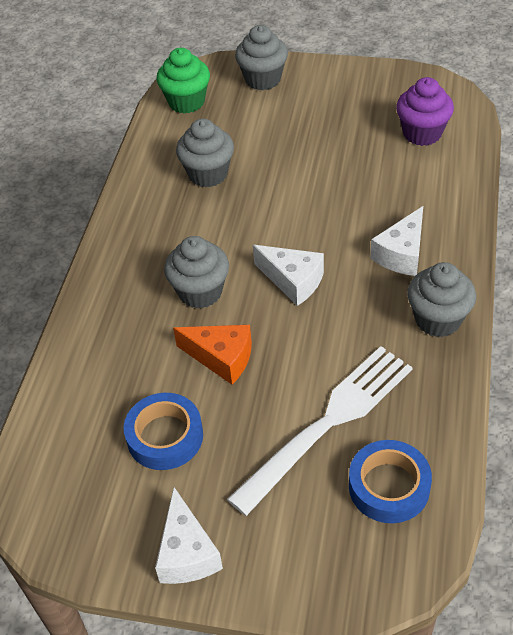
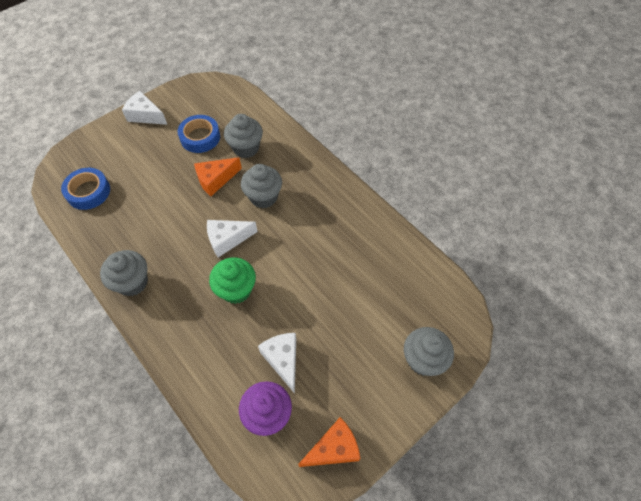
camera: 125 degrees right, 10 degrees up
(186, 102) = (436, 294): green cupcake -> green cupcake (236, 290)
(208, 174) = (350, 258): grey cupcake -> grey cupcake (246, 148)
(328, 423) = (138, 193): white fork -> none
(397, 86) = (334, 448): none -> orange cheese
(402, 254) = (188, 305): white cheese -> white cheese (283, 360)

